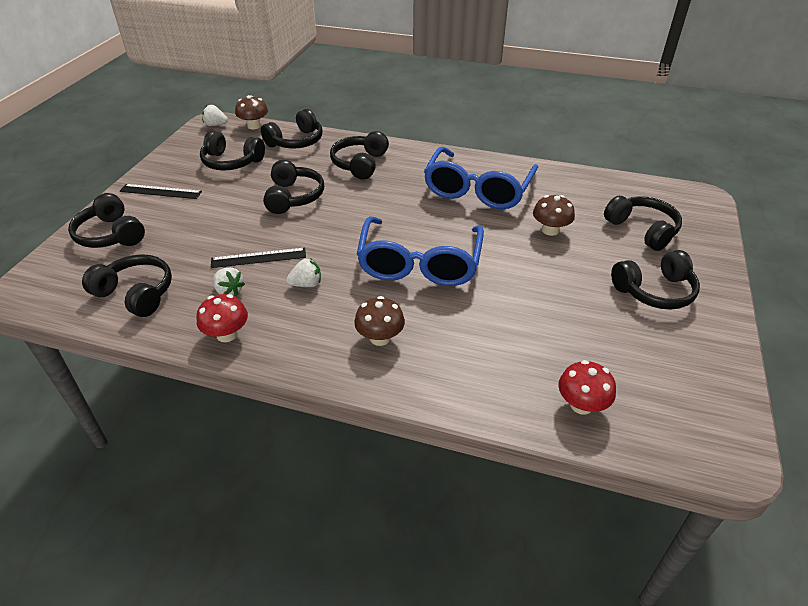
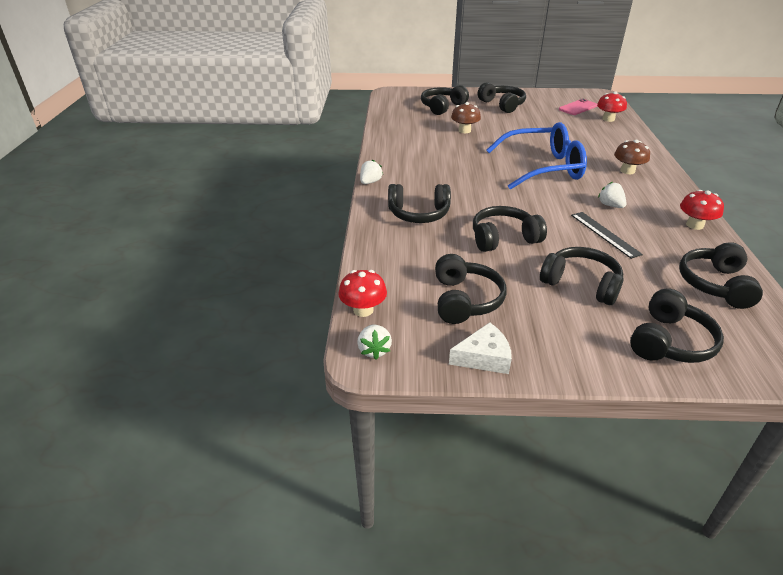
camera: 105 degrees left, 5 degrees down
(160, 191) = (565, 336): black ruler -> none
(175, 157) = (484, 357): none -> white cheese
(229, 291) = (655, 237): white strawberry -> white strawberry (370, 182)
(254, 126) = (363, 310): brown mushroom -> red mushroom
(296, 141) = (391, 264): black headphones -> black headphones (581, 284)
(477, 190) = (429, 157): blue glasses -> none
(644, 384) = (578, 107): none -> pink phone

